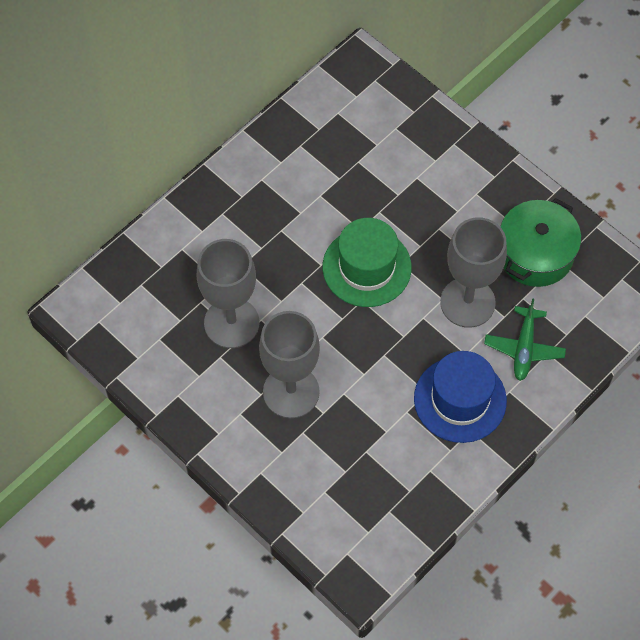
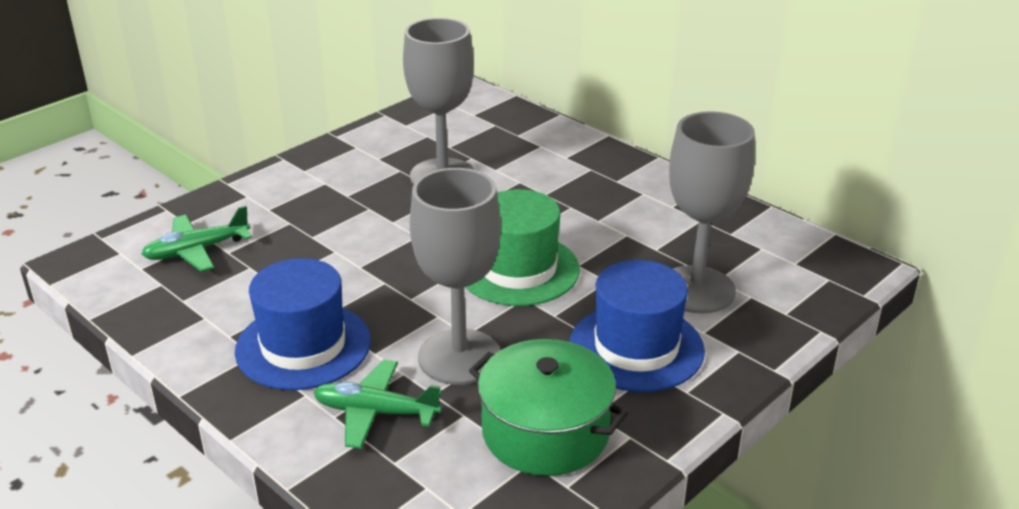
camera: 90 degrees right, 30 degrees down
(291, 392) = (345, 214): grey goblet -> grey goblet (696, 290)
(344, 495) = (197, 251): none -> green plane
(453, 200) = (636, 347): none -> blue hat

